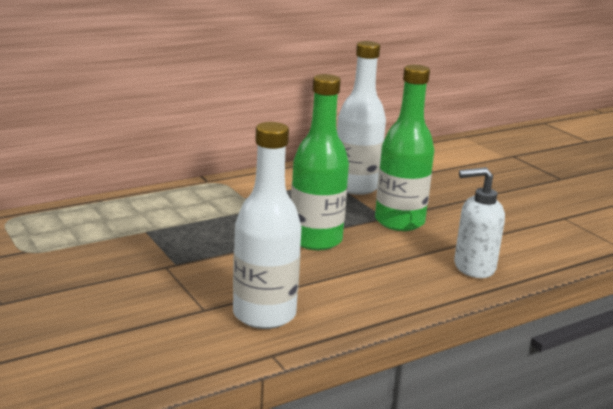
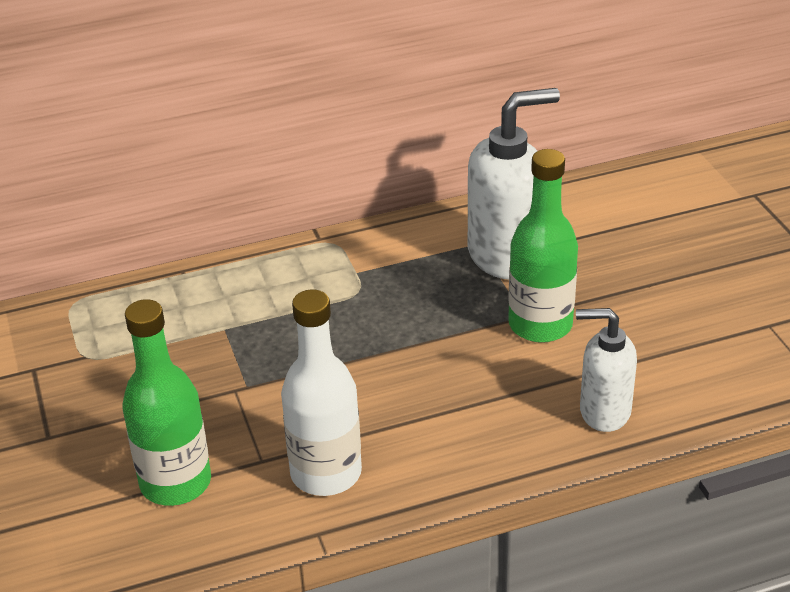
camera: 15 degrees right, 15 degrees up
(315, 240) = (422, 353): green bottle -> green bottle (175, 483)
(355, 187) = (506, 256): white bottle -> white soap dispenser

